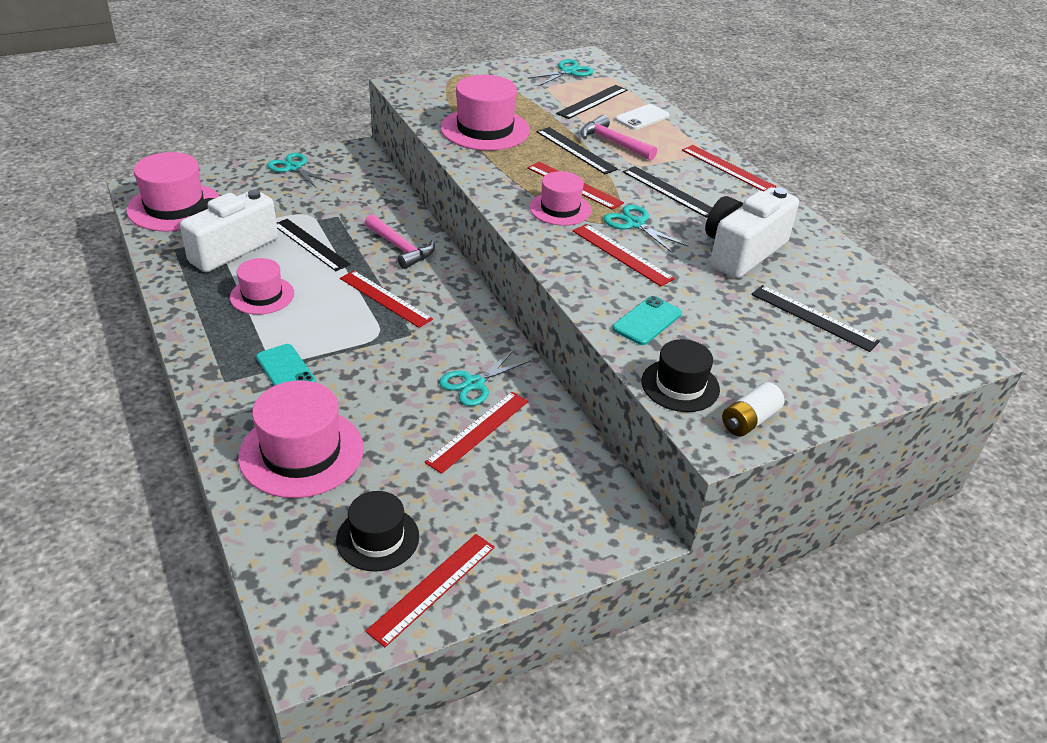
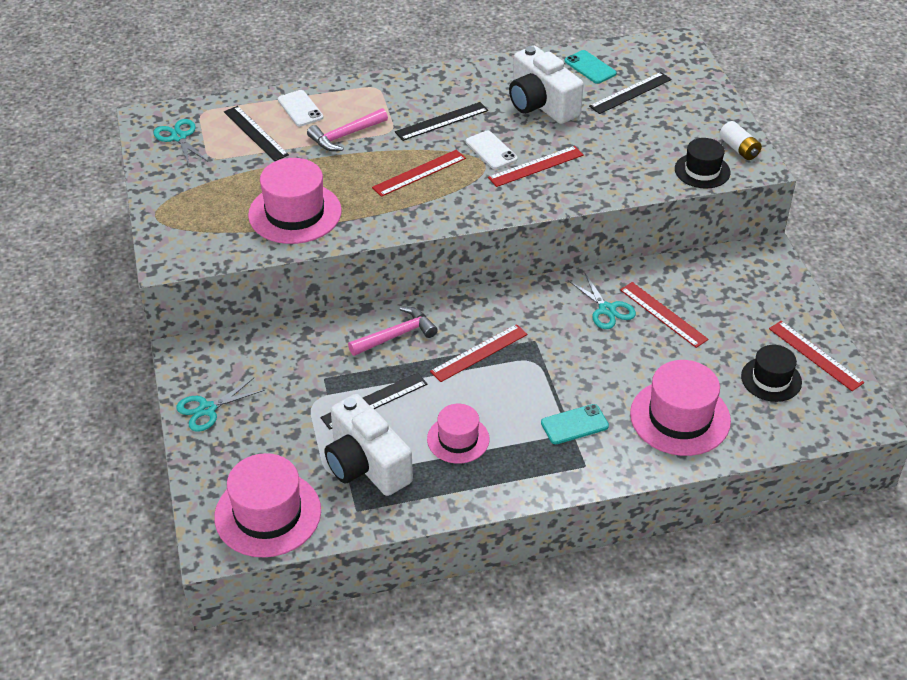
camera: 75 degrees left, 5 degrees up
(560, 209) = (458, 188): pink hat -> none
(576, 150) = (354, 161): black ruler -> none
(635, 224) = (491, 150): turquoise scissors -> white phone
(647, 321) = (627, 171): turquoise phone -> turquoise phone (590, 67)
(727, 168) = (409, 81): red ruler -> none

